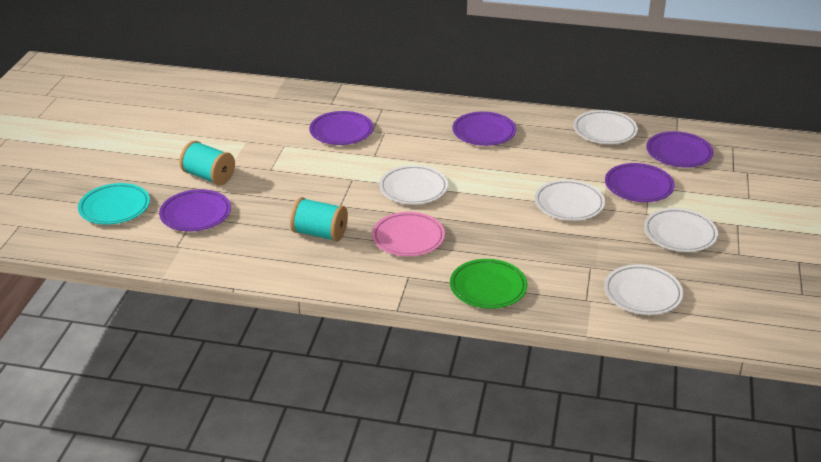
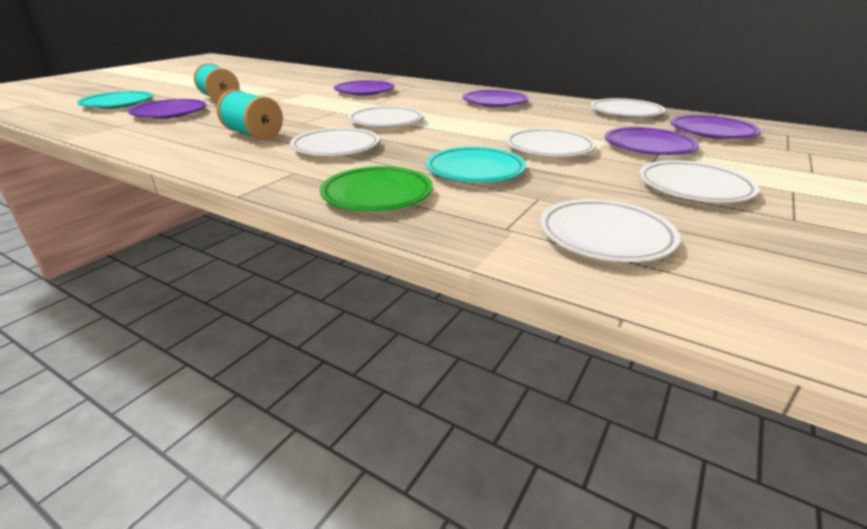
camera: 20 degrees right, 5 degrees down
(408, 238) = (336, 147): pink plate -> white plate
(533, 246) = (475, 171): none -> turquoise plate

